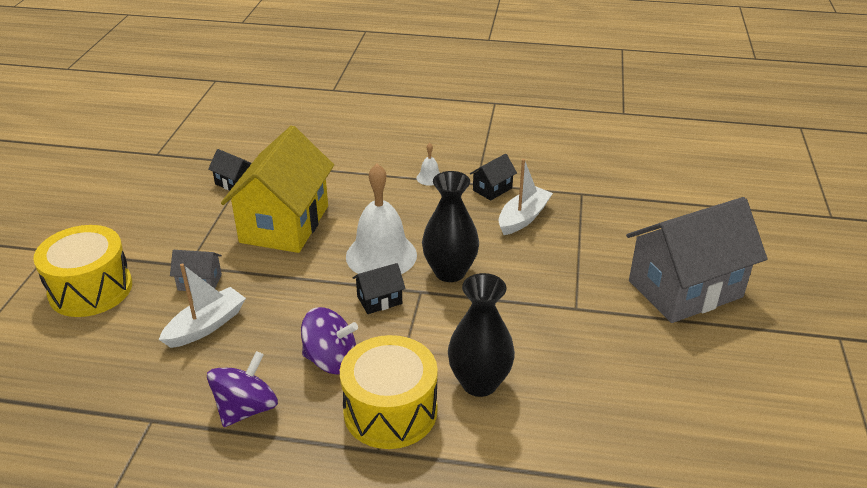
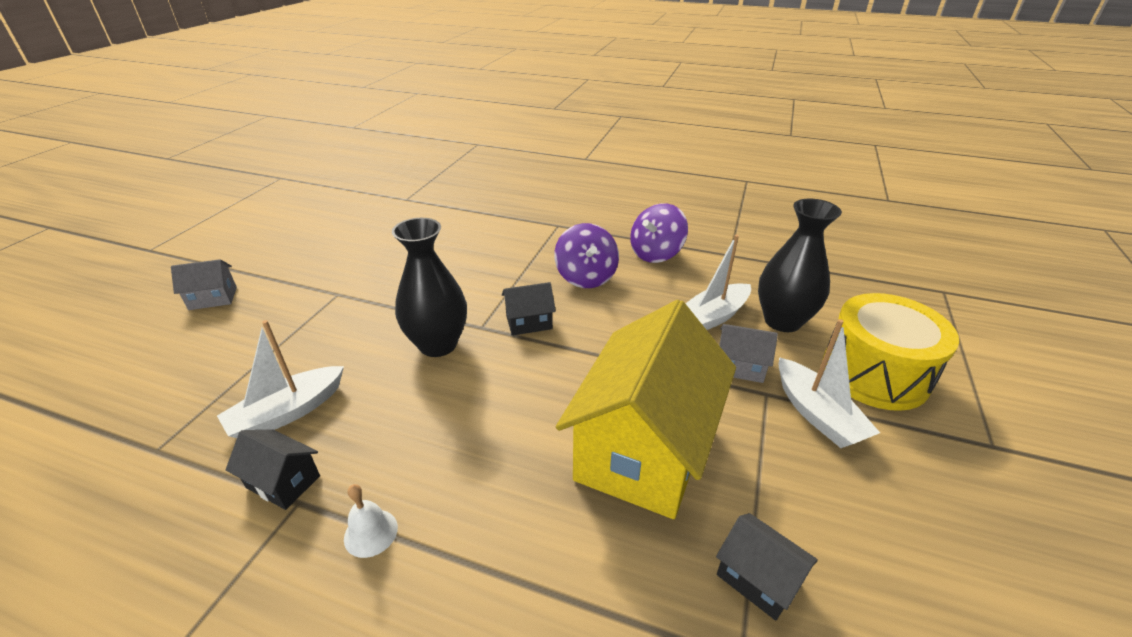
camera: 170 degrees left, 0 degrees up
(158, 256) = (816, 414): none -> white boat
(331, 360) = (586, 277): purple spinning top -> purple spinning top turned 120 degrees counterclockwise
(381, 255) = (511, 376): white bell -> none
(390, 411) = (543, 242): yellow drum -> none
(479, 383) = (467, 251): black vase -> black vase (782, 321)
(492, 189) = (283, 482): black house -> black house turned 60 degrees clockwise
(685, 289) = (213, 298): grey house -> grey house, size x0.41

